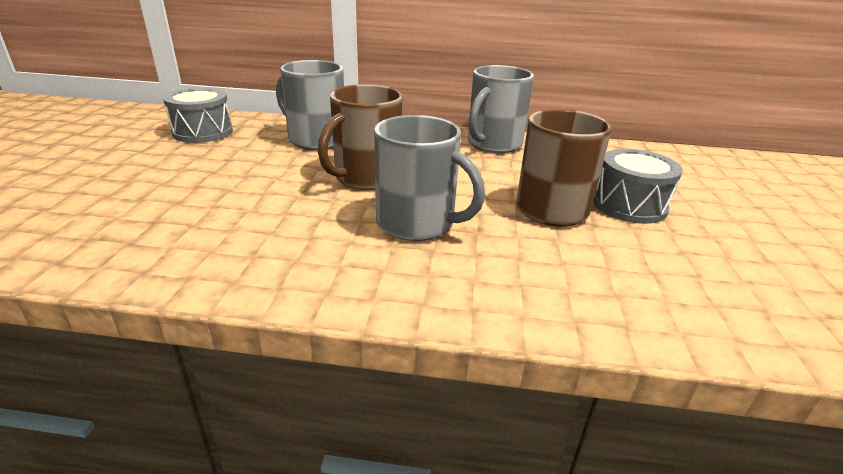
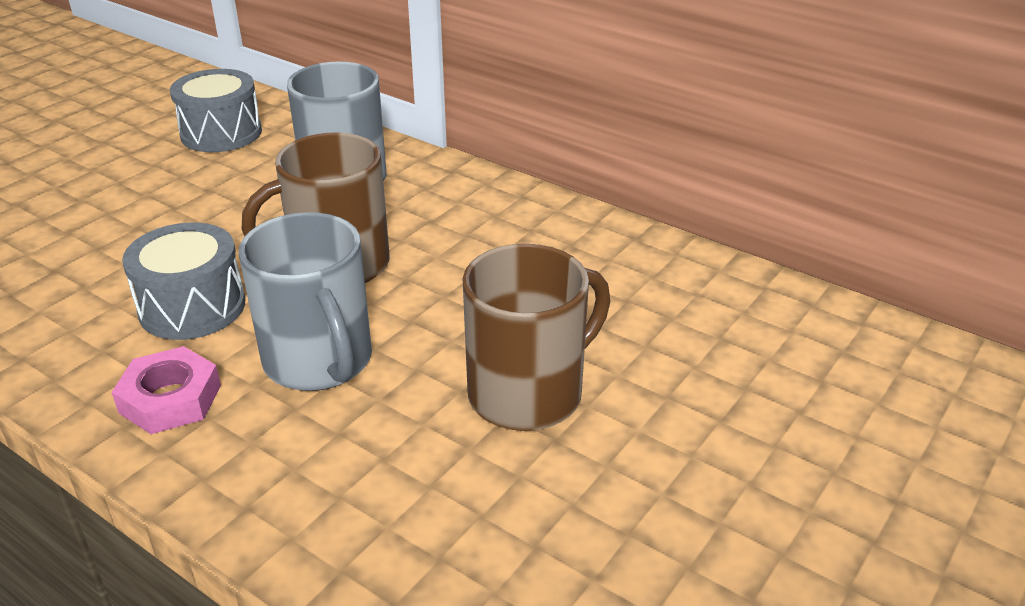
camera: 30 degrees right, 5 degrees up
(342, 268) = (170, 399): none -> pink nut
(493, 144) = (589, 245): grey mug -> none
(629, 205) = (658, 424): grey drum -> grey drum (192, 307)

